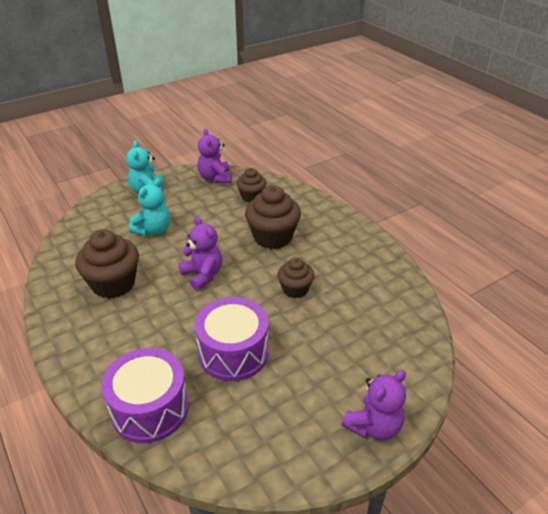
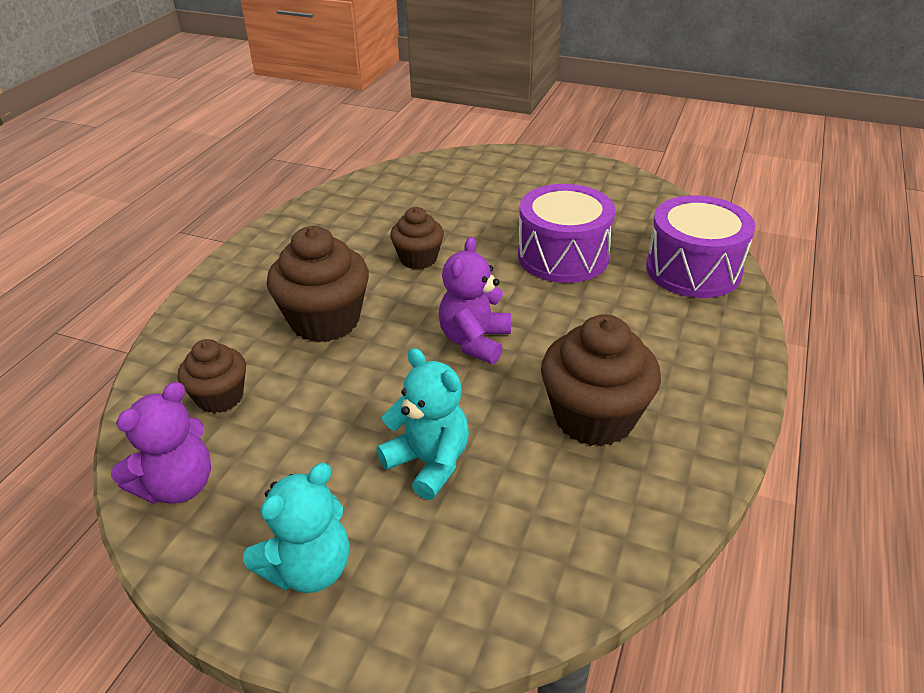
camera: 125 degrees left, 0 degrees up
(153, 230) = (429, 462): turquoise teddy bear -> turquoise teddy bear turned 45 degrees clockwise
(374, 426) = (538, 163): purple teddy bear -> none

